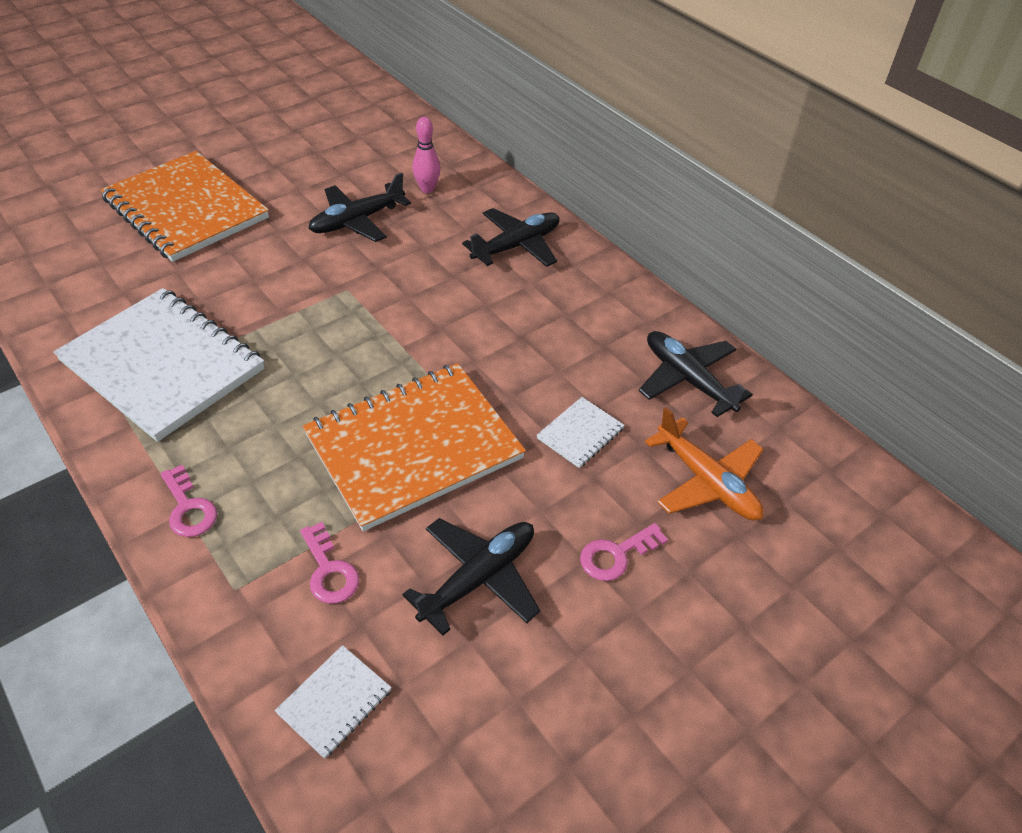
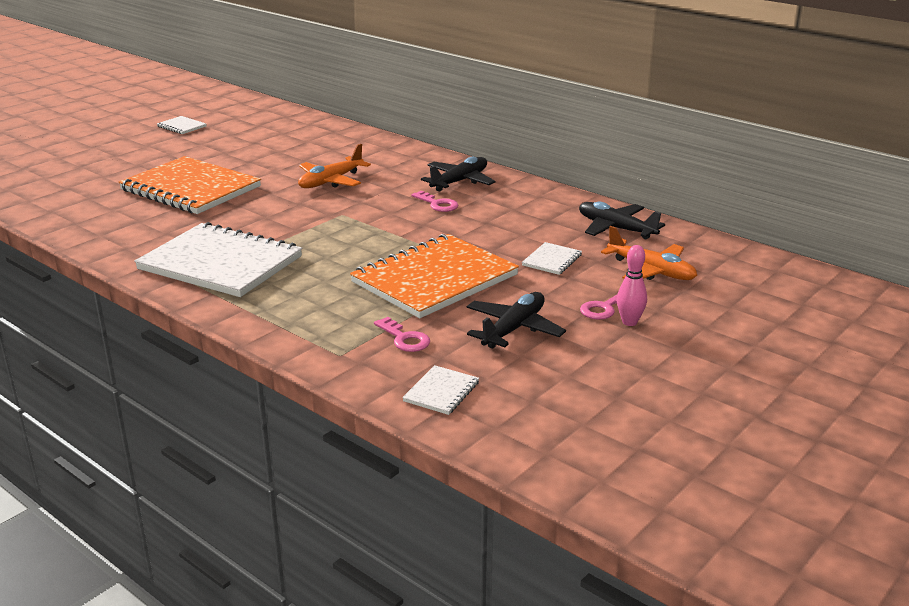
camera: 10 degrees left, 20 degrees down
(189, 508) = (283, 324): pink key -> pink key (437, 204)
(222, 87) = (181, 126): none -> white notebook
(357, 221) = (330, 181): black plane -> orange plane
(427, 189) = (376, 161): pink bowling pin -> pink bowling pin (629, 322)

